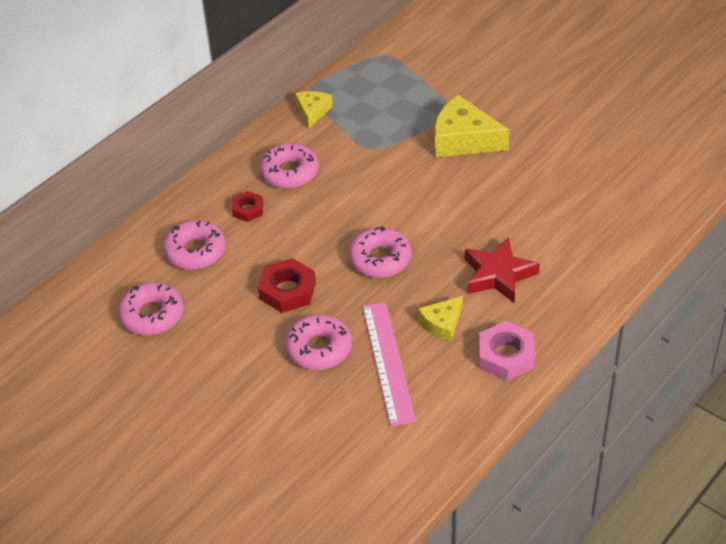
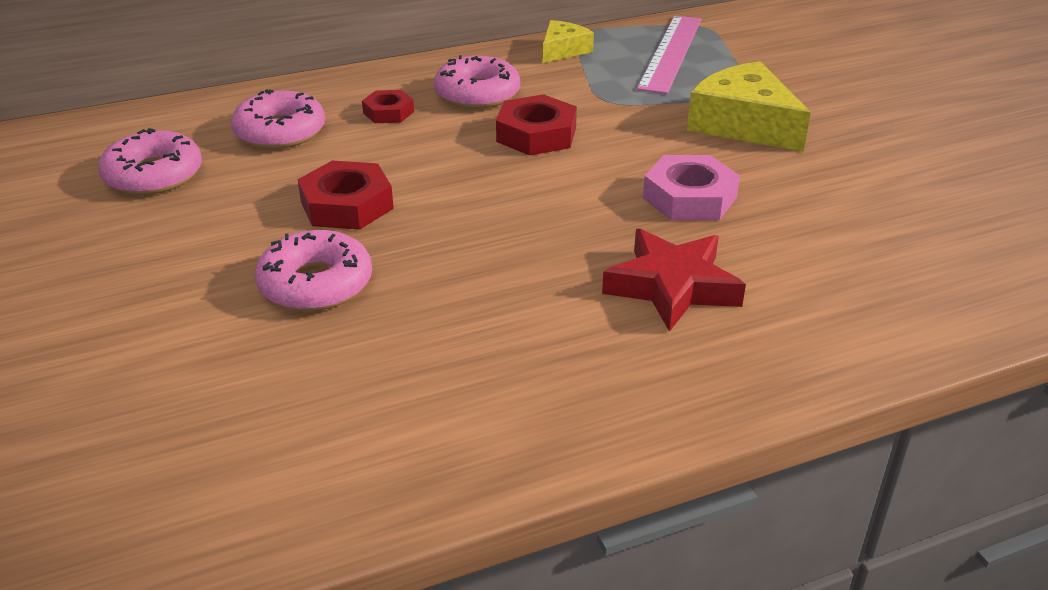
camera: 25 degrees right, 10 degrees down
(351, 193) = (536, 134): none -> red nut
(380, 259) = (508, 212): pink donut -> none
(388, 362) = (397, 338): pink ruler -> pink ruler (671, 53)
(442, 324) = (527, 318): yellow cheese -> none
(506, 355) = (595, 400): pink nut -> pink nut (689, 198)

